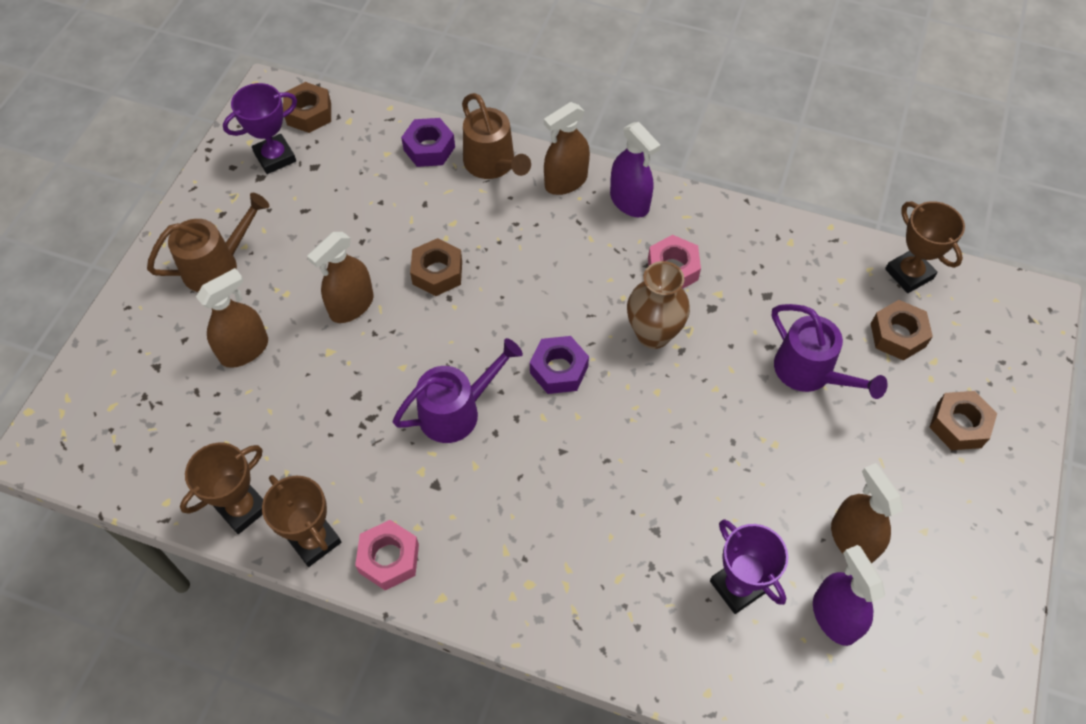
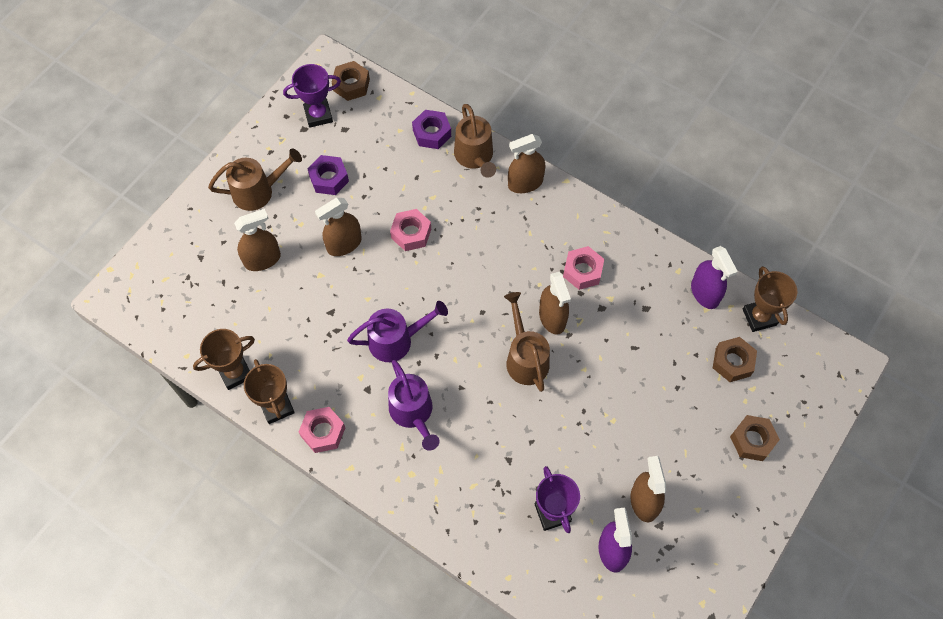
camera: 15 degrees right, 5 degrees up
(437, 273) = (411, 233): brown nut -> pink nut
(559, 370) = (476, 328): purple nut -> purple nut (329, 179)
(629, 202) = (567, 210): purple spray bottle -> purple spray bottle (705, 293)
(635, 392) = (525, 358): none -> brown watering can
(653, 334) = (552, 317): brown vase -> brown spray bottle
(810, 373) = (657, 374): purple watering can -> purple watering can (413, 413)

